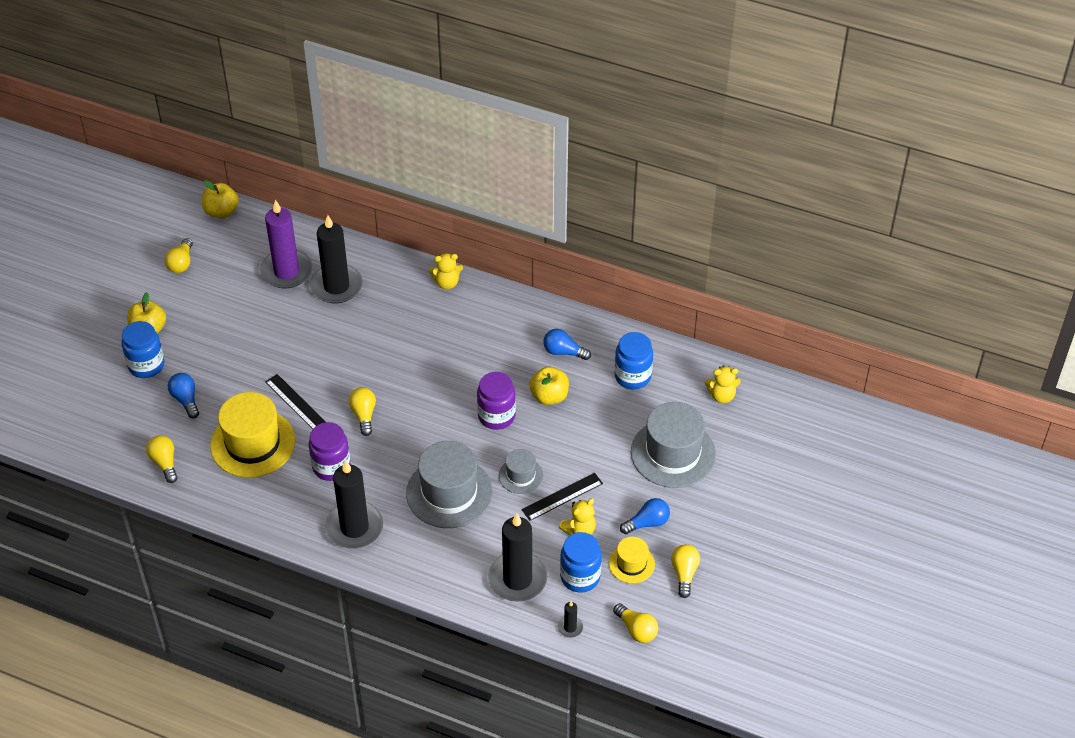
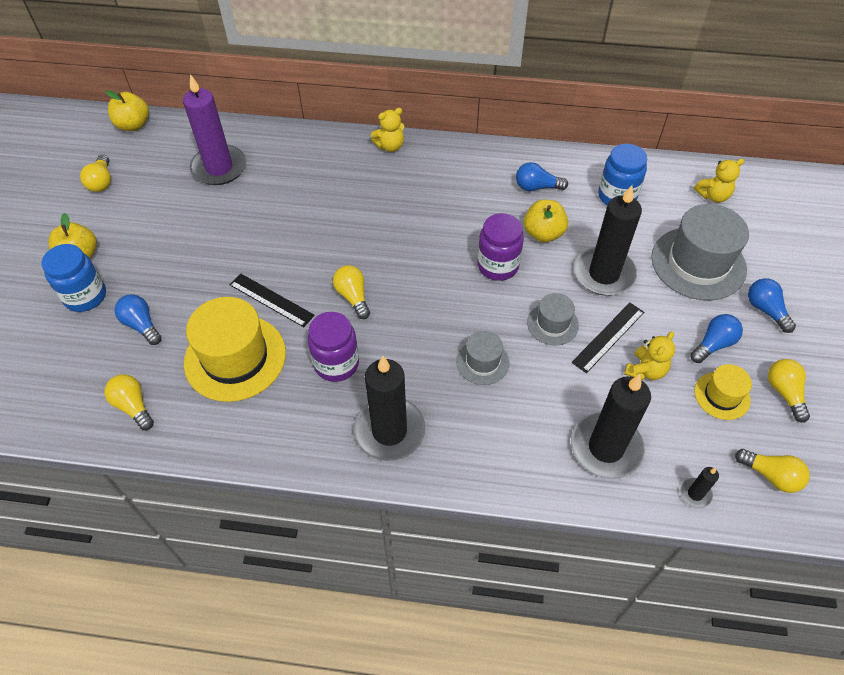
camera: 15 degrees left, 5 degrees up
(336, 286) = (277, 171): black candle -> black candle (604, 274)
(449, 492) = (482, 362): grey hat -> grey hat, size x0.52
(580, 577) = (674, 426): blue jar -> none
(709, 506) = (765, 310): none -> blue light bulb

